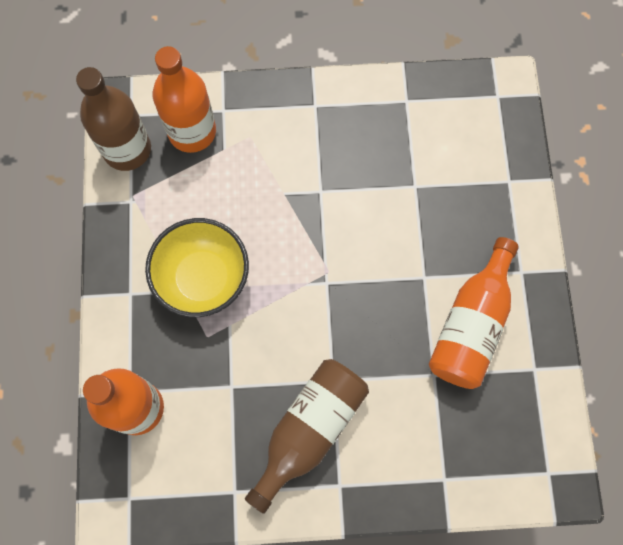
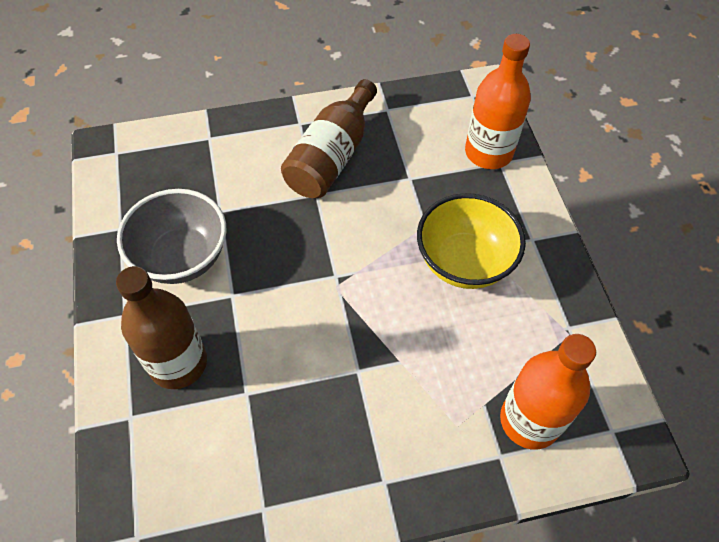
camera: 170 degrees right, 15 degrees down
(127, 149) = (598, 386): brown bottle -> brown bottle (178, 363)
(471, 325) = (182, 257): orange bottle -> grey bowl

